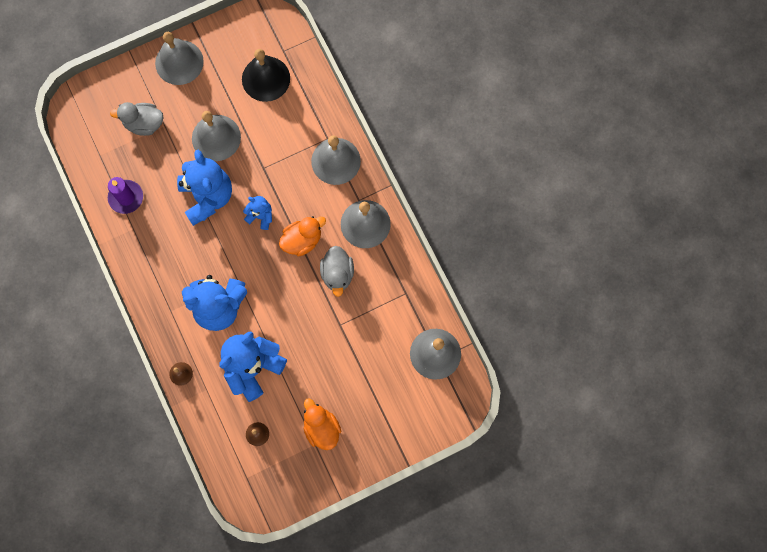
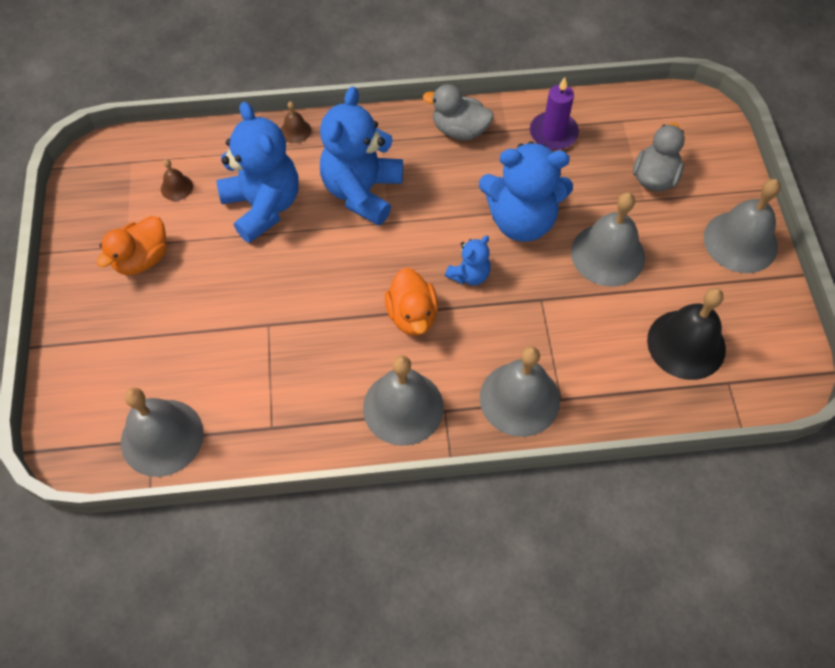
camera: 110 degrees right, 15 degrees down
(321, 428) = (142, 259): orange duck -> orange duck turned 135 degrees clockwise
(337, 274) = (343, 345): grey duck -> grey duck (459, 130)

